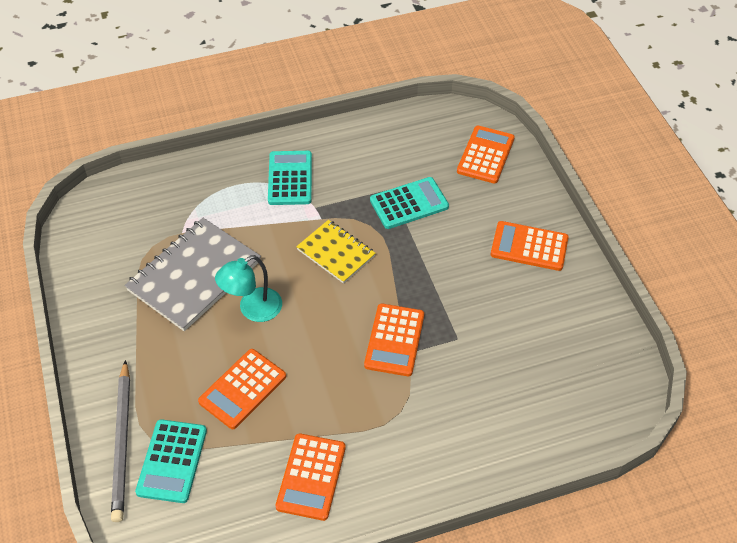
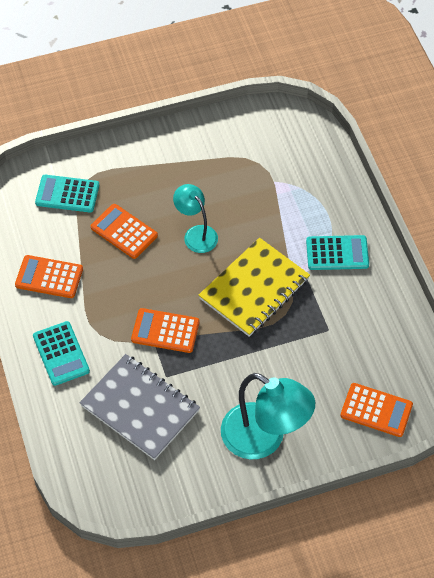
camera: 90 degrees right, 5 degrees up
(122, 442) = (84, 164): grey pencil -> none
(194, 276) = (229, 193): grey notebook -> grey notebook (140, 408)
(336, 253) = (254, 289): yellow notebook -> yellow notebook, size x1.69
(409, 203) = (312, 344): turquoise calculator -> turquoise calculator (61, 353)
(529, 246) = (264, 439): orange calculator -> turquoise lamp

